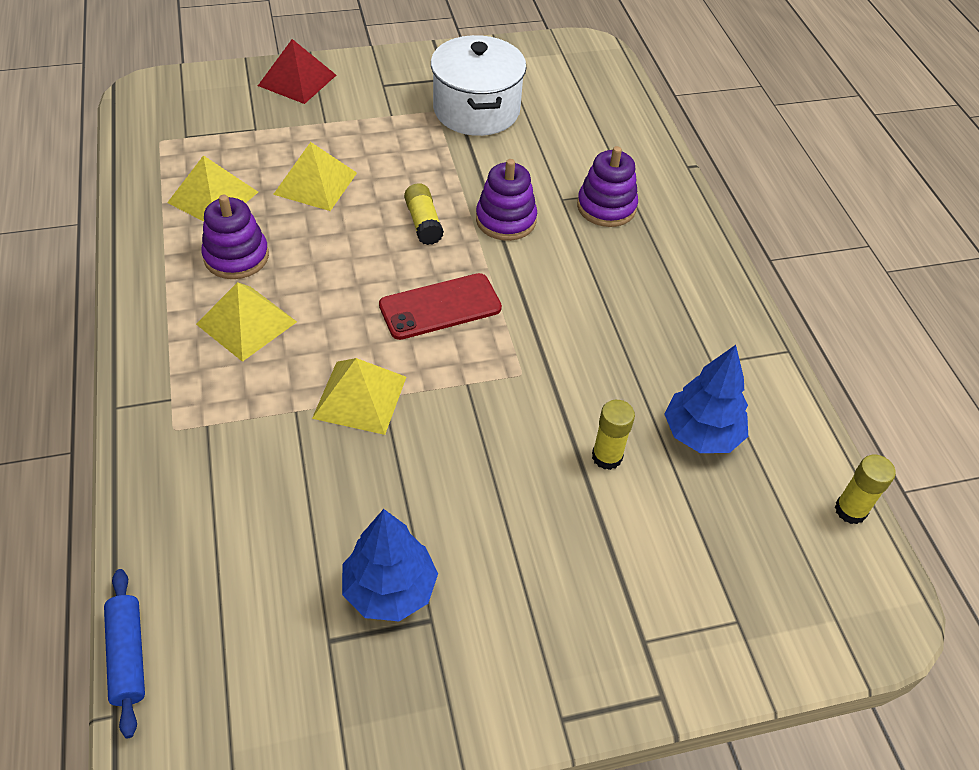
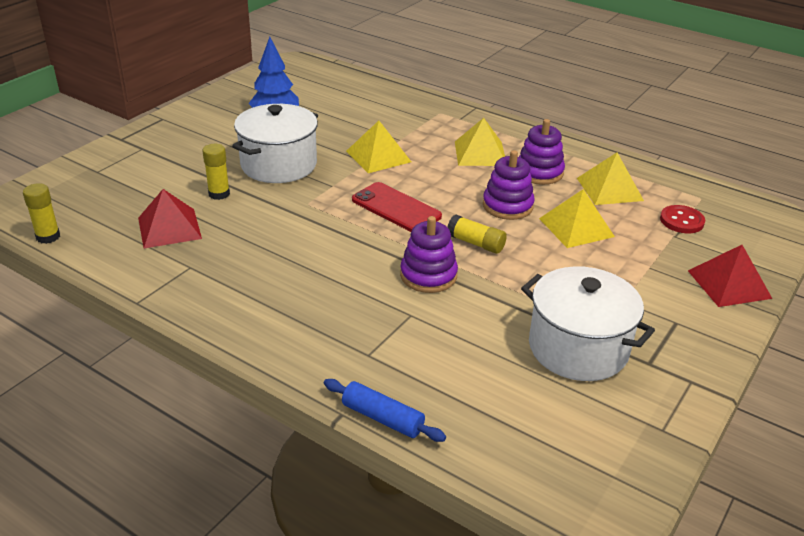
camera: 140 degrees right, 15 degrees down
(128, 656) = (349, 70): blue rolling pin -> blue rolling pin (382, 418)
(222, 134) = (681, 221): none -> red button
(440, 307) = (396, 208): red phone -> red phone turned 75 degrees counterclockwise
(491, 464) = (279, 165): none -> white pot
(606, 207) = (370, 328): purple stacking toy -> purple stacking toy (507, 206)
(701, 434) = (169, 228): blue tree -> red pyramid

